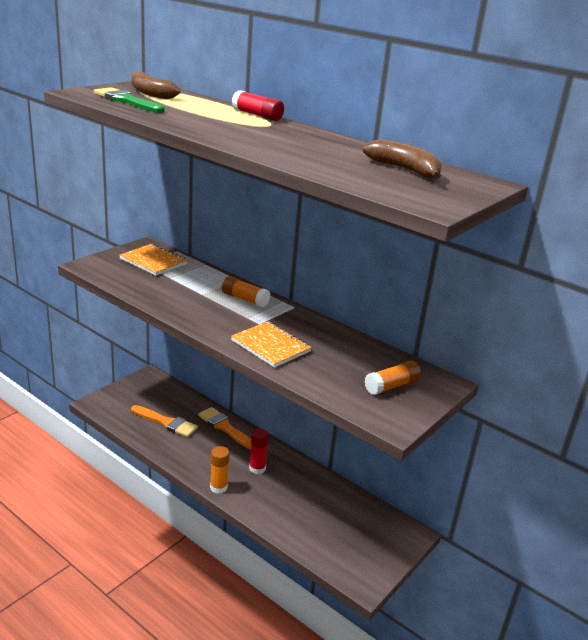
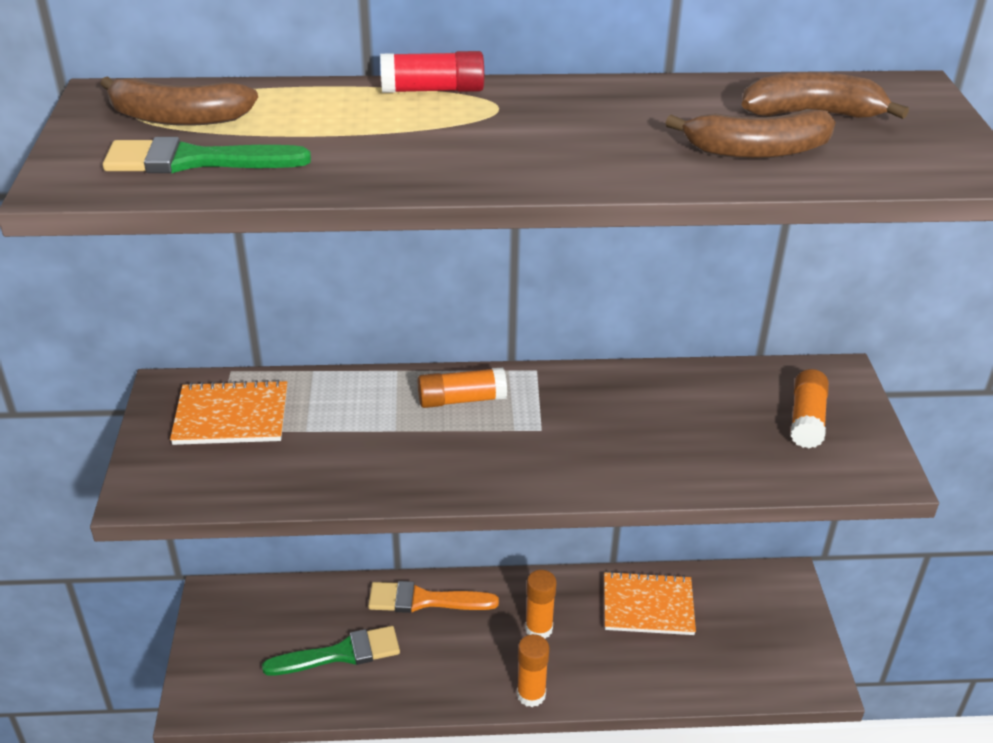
camera: 40 degrees left, 10 degrees up
(166, 422) = (340, 654): orange brush -> green brush
(257, 468) = (539, 628): red glue stick -> orange glue stick
(271, 346) = (610, 457): orange notebook -> orange notebook (648, 605)
(341, 167) = (757, 151): none -> brown banana

